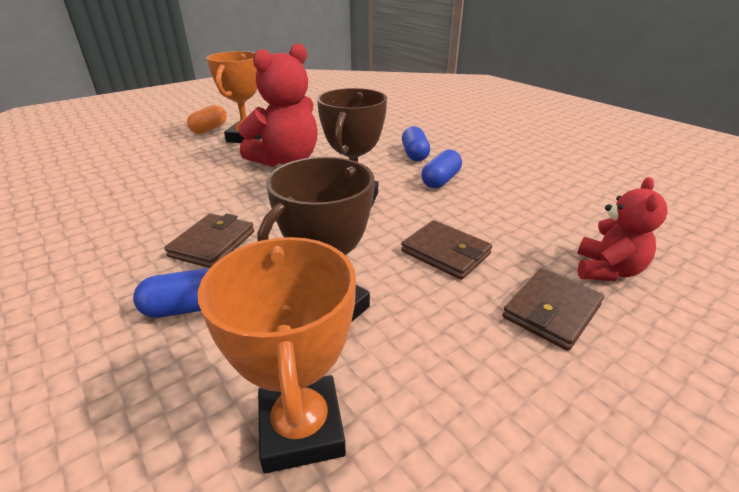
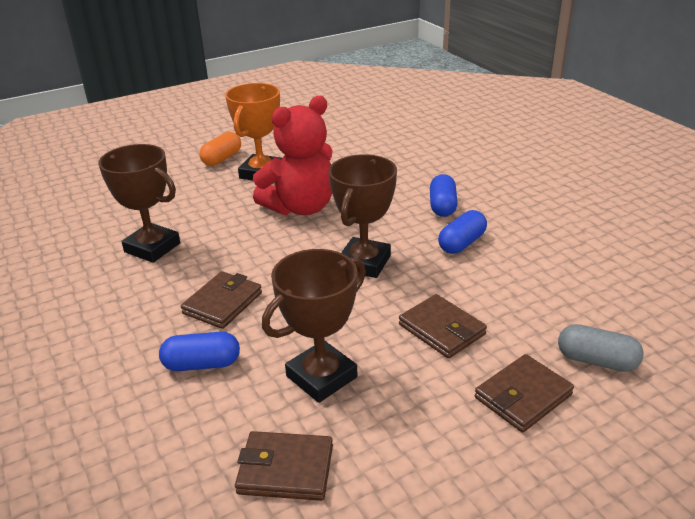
camera: 10 degrees right, 0 degrees up
(137, 199) = (152, 248): none -> brown trophy
(301, 428) = (285, 469): orange trophy -> brown wallet
(607, 270) = (596, 361): red teddy bear -> grey capsule

